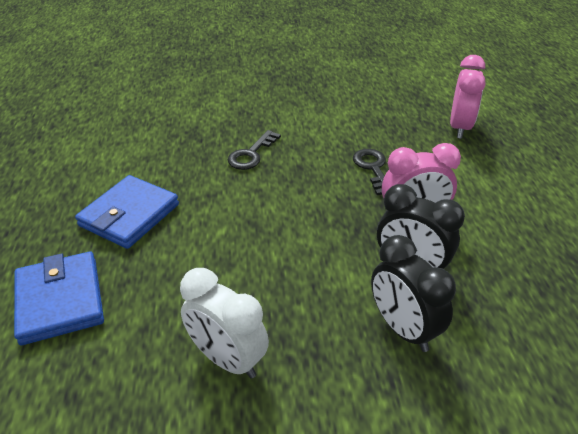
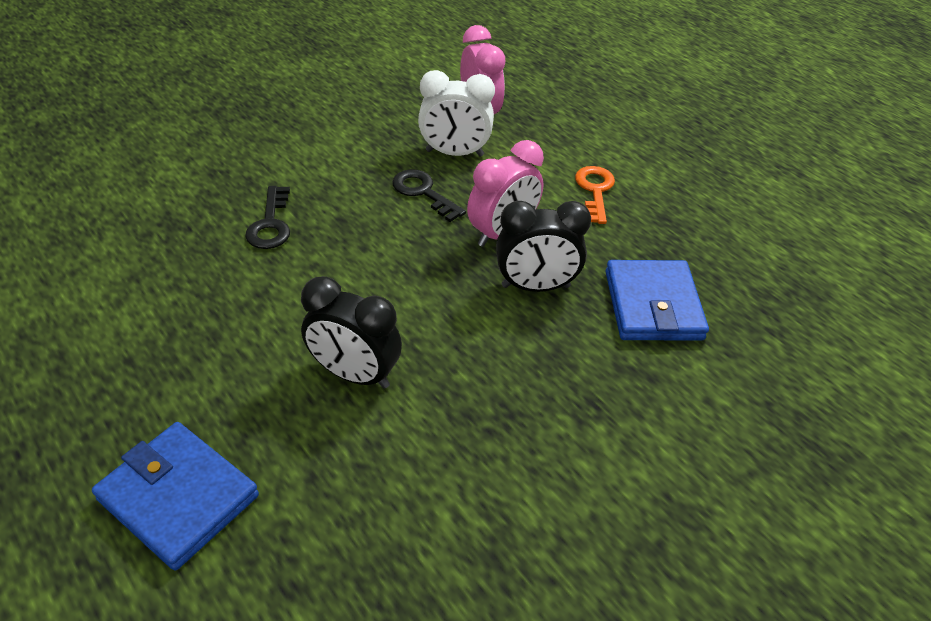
camera: 35 degrees left, 5 degrees up
(129, 215) = (176, 359): blue wallet -> blue wallet (652, 305)
(227, 359) = (429, 462): white clock -> white clock (454, 153)
(403, 329) = (570, 351): black clock -> black clock (354, 374)
(518, 213) = (594, 191): none -> orange key

